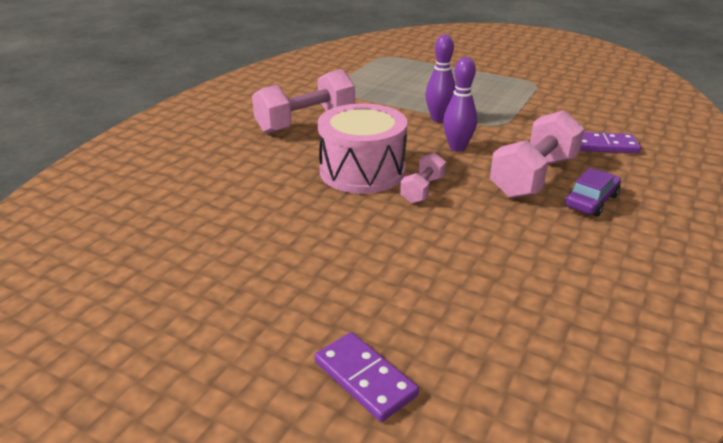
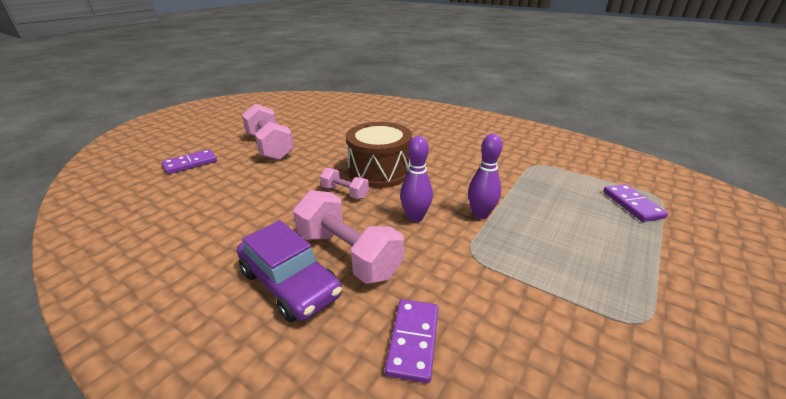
camera: 95 degrees right, 0 degrees up
(306, 122) = (462, 153): pink dumbbell -> pink dumbbell (270, 147)
(362, 171) = (379, 171): pink drum -> brown drum
(400, 65) = (632, 205): none -> purple domino
(591, 201) = (290, 283): purple car -> purple car, size x1.61

